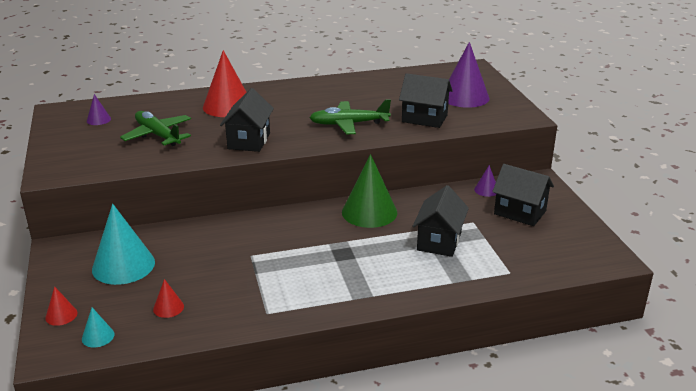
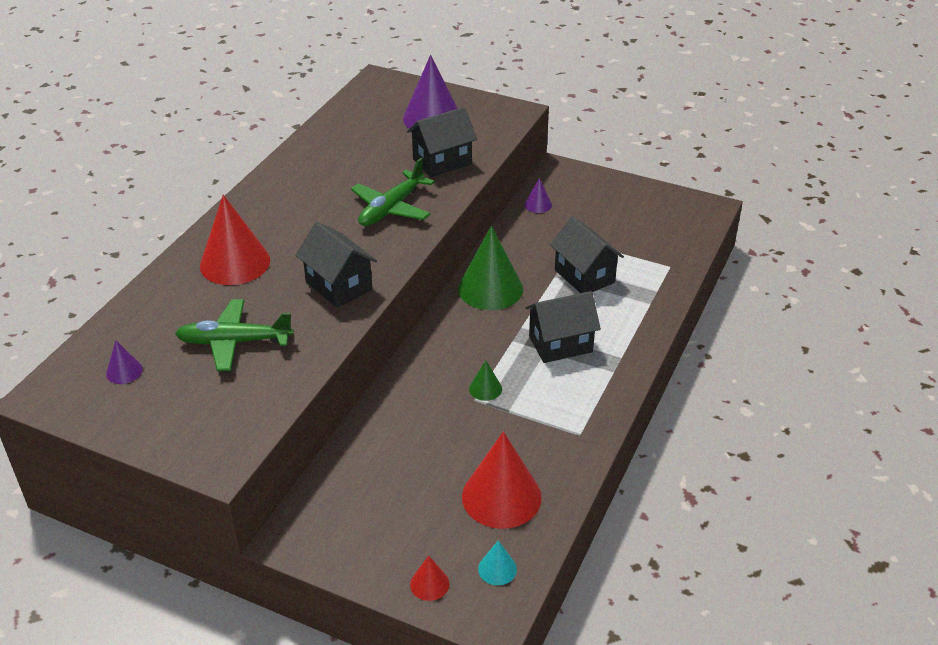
camera: 50 degrees left, 10 degrees up
(123, 265) = (388, 499): turquoise cone -> none
(168, 307) = (501, 497): red cone -> red cone, size x2.18
(266, 255) = (485, 388): none -> green cone
(520, 212) = (593, 209): black house -> black house (560, 344)

